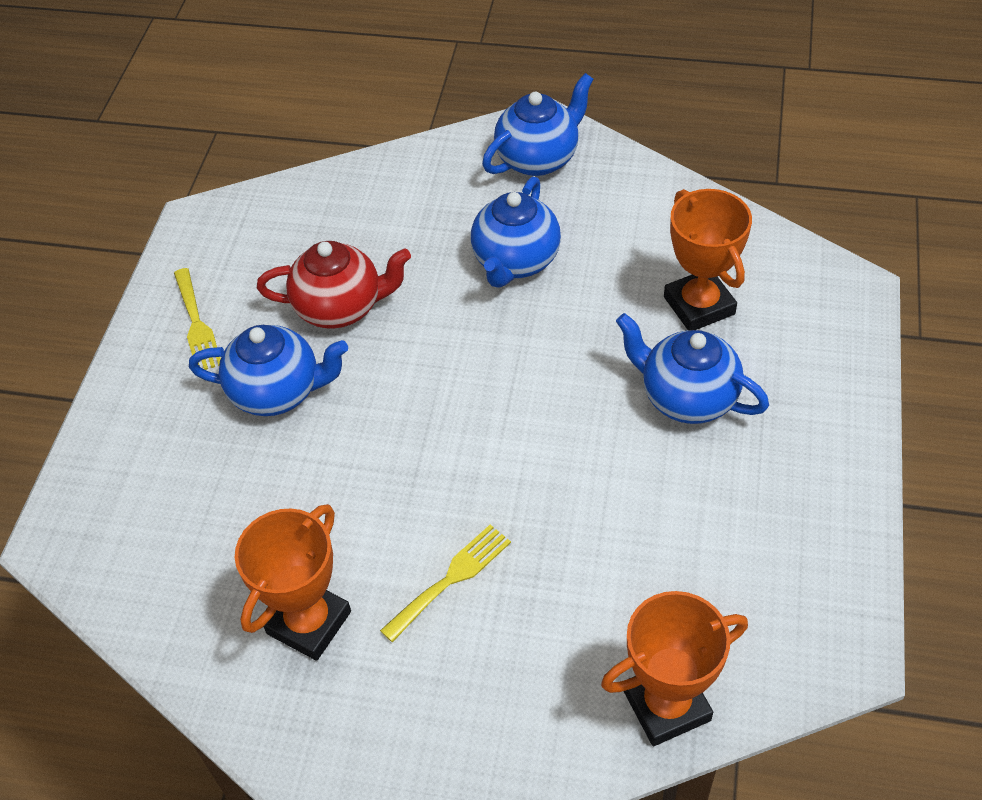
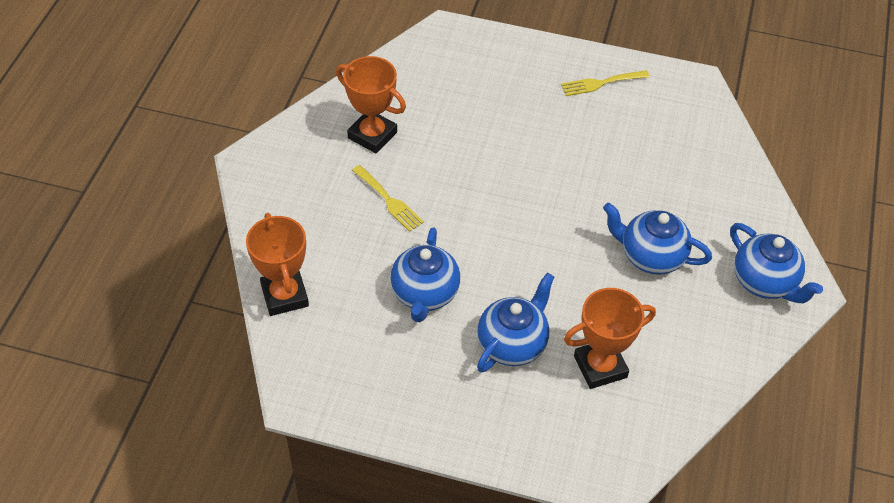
camera: 90 degrees right, 0 degrees up
(277, 392) = (540, 122): blue teapot -> blue teapot (425, 294)
(340, 307) = (611, 155): red teapot -> none

